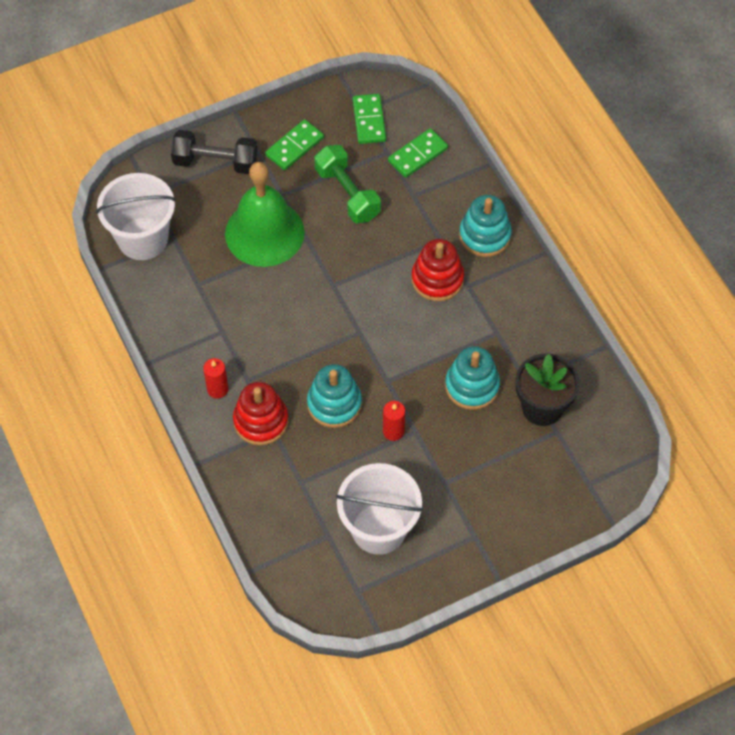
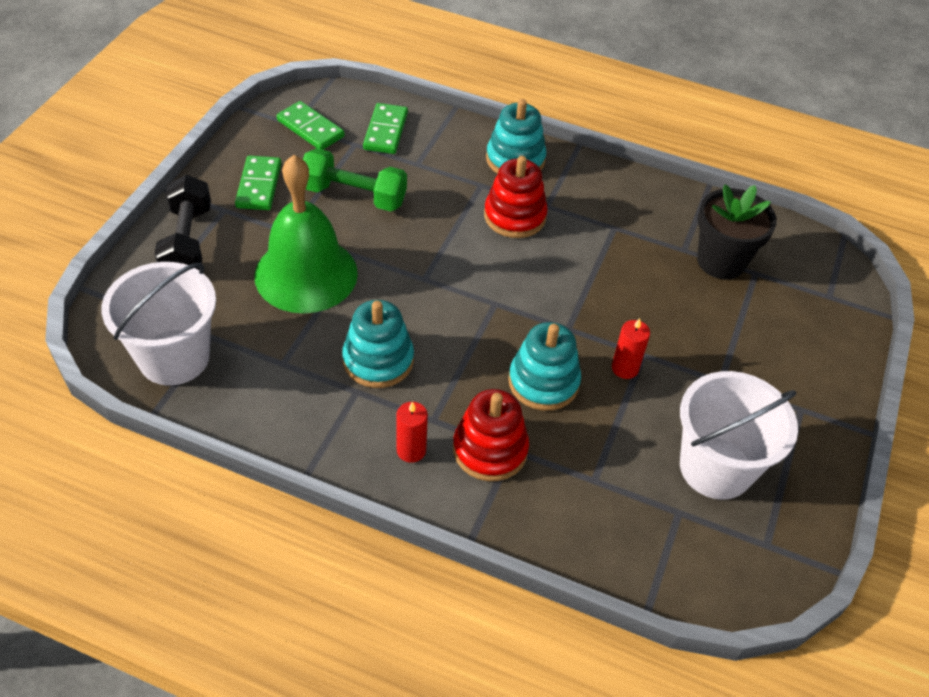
camera: 45 degrees left, 10 degrees down
(215, 162) = (187, 242): black dumbbell -> black dumbbell turned 60 degrees counterclockwise
(472, 386) = (645, 283): turquoise stacking toy -> turquoise stacking toy (378, 360)

